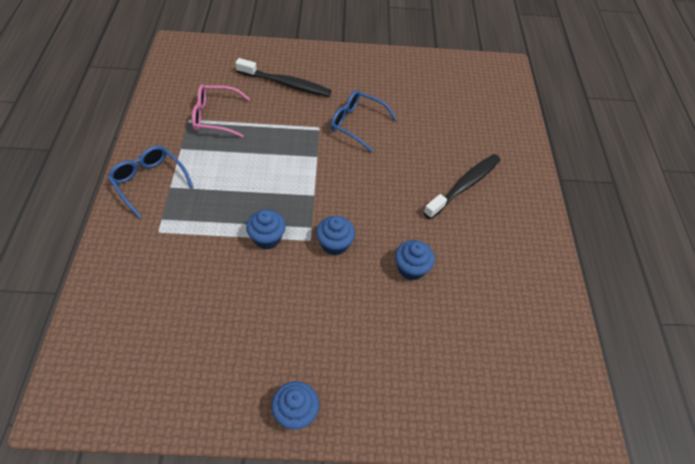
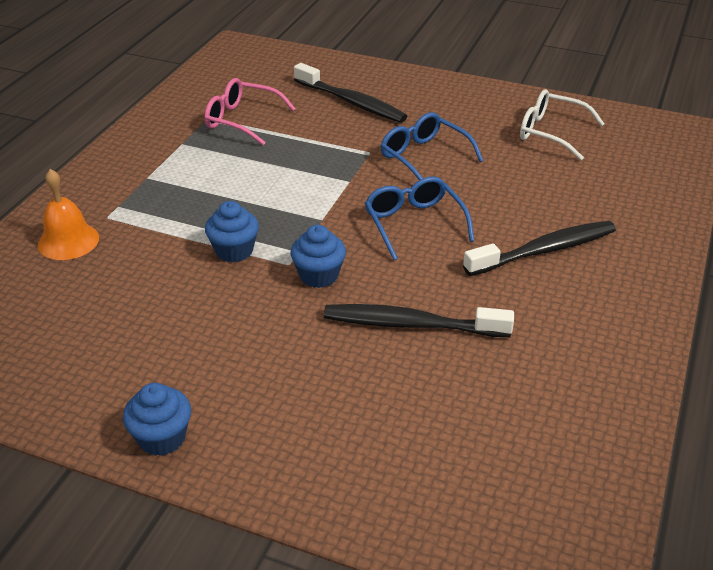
camera: 25 degrees right, 15 degrees down
(140, 261) = (68, 241): none -> orange bell
(149, 182) = (125, 168): blue glasses -> blue glasses (414, 224)
(411, 268) = (411, 324): blue cupcake -> black toothbrush
(428, 85) = (551, 133): none -> white glasses

